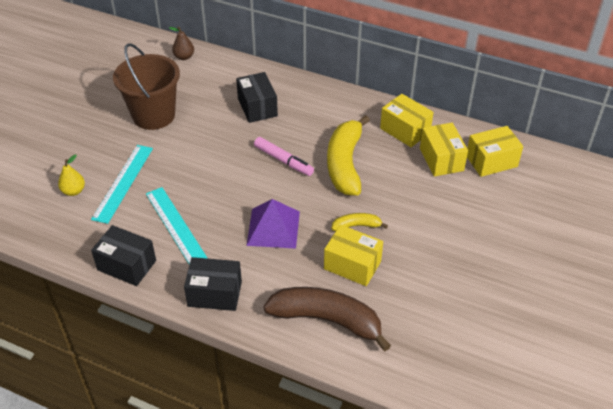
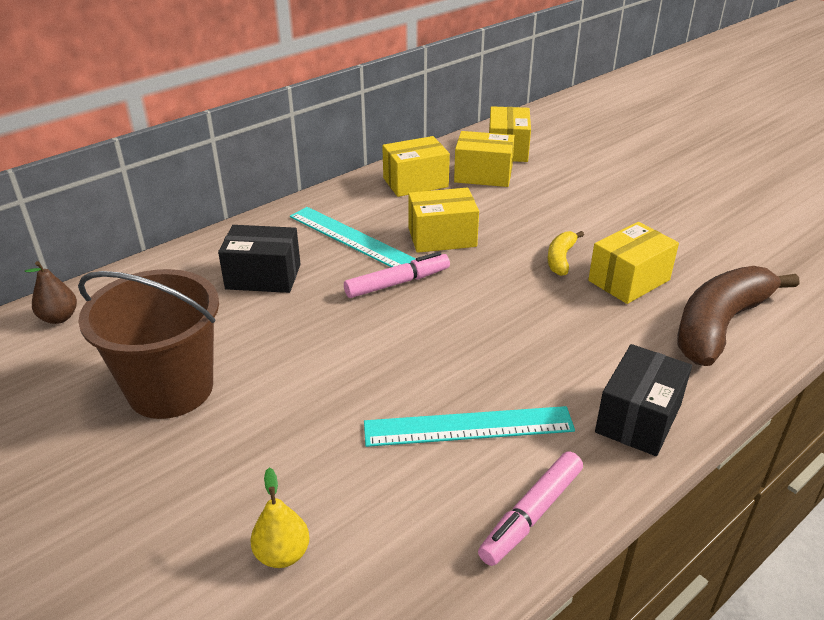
camera: 65 degrees left, 10 degrees down
(123, 183) = (314, 471): turquoise ruler -> turquoise ruler (350, 238)
(127, 265) = (531, 514): black box -> pink marker
(273, 228) = (528, 326): purple pyramid -> none
(345, 164) = (442, 237): yellow banana -> yellow box

